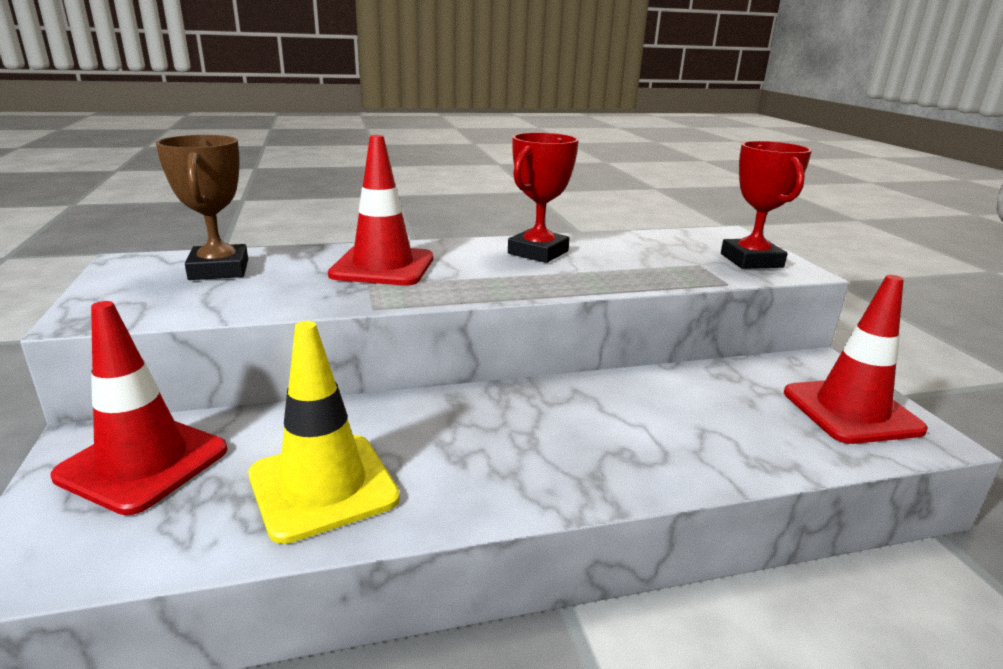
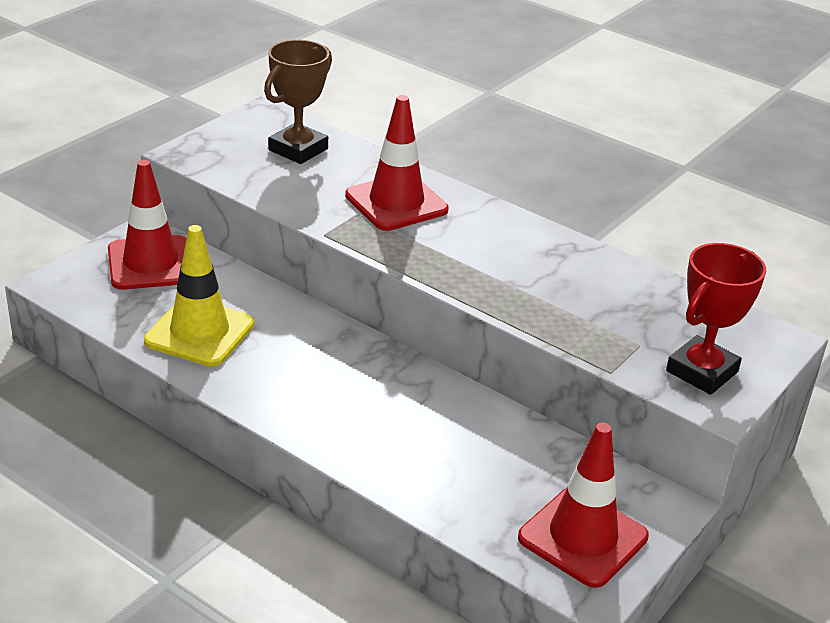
camera: 50 degrees right, 10 degrees up
(538, 252) = (535, 254): red trophy -> none

